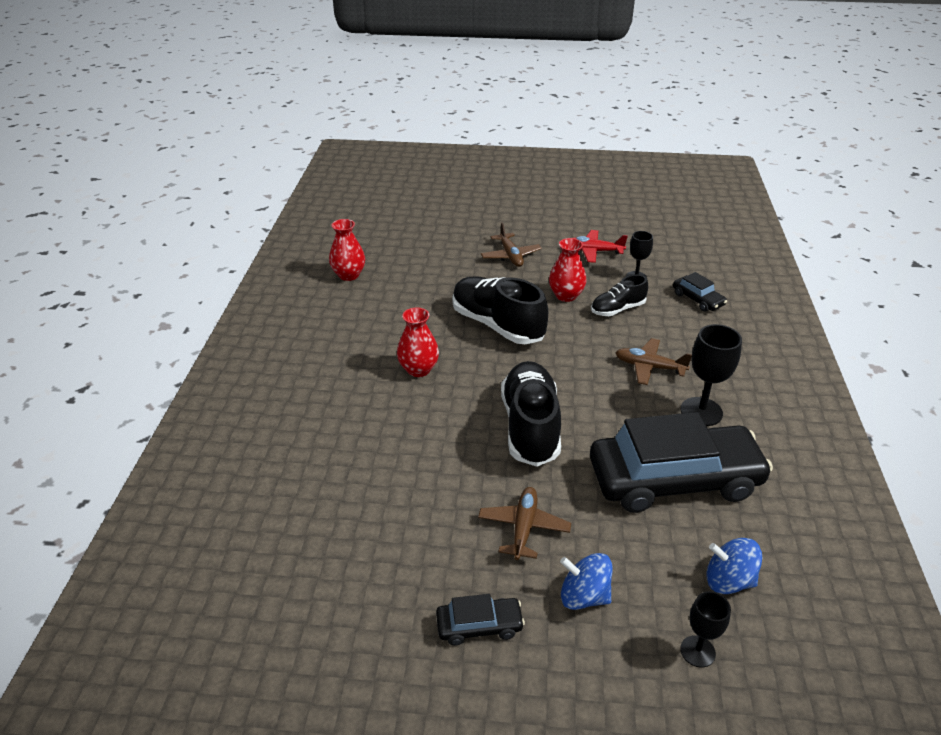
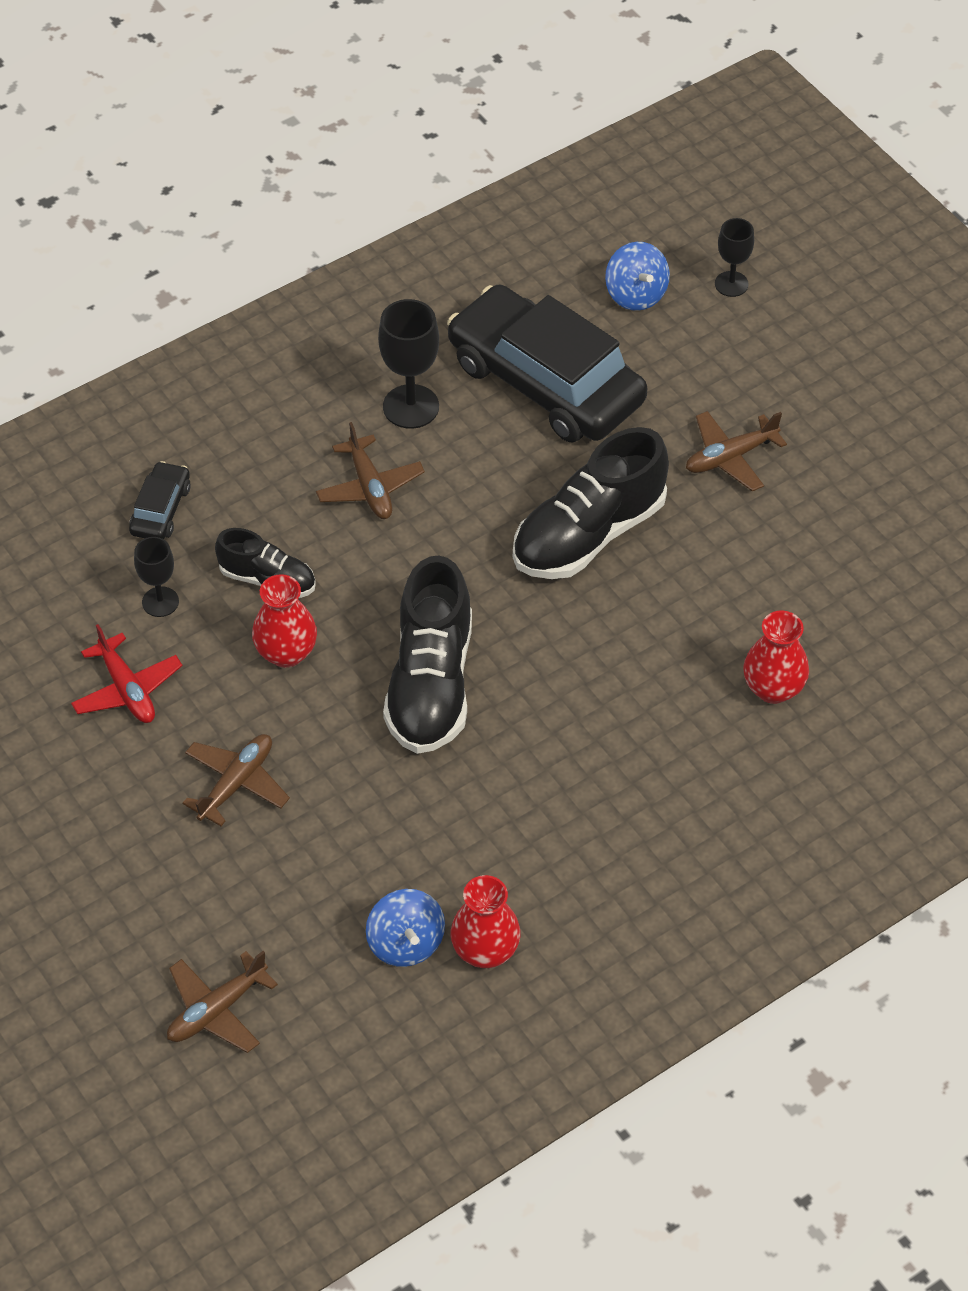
camera: 130 degrees left, 15 degrees up
(416, 214) = (217, 1010): none -> brown plane
(418, 369) = (602, 702): red vase -> red vase (773, 688)
(479, 626) = (862, 424): black car -> none
(584, 596) = (757, 376): blue spinning top -> blue spinning top (406, 943)

